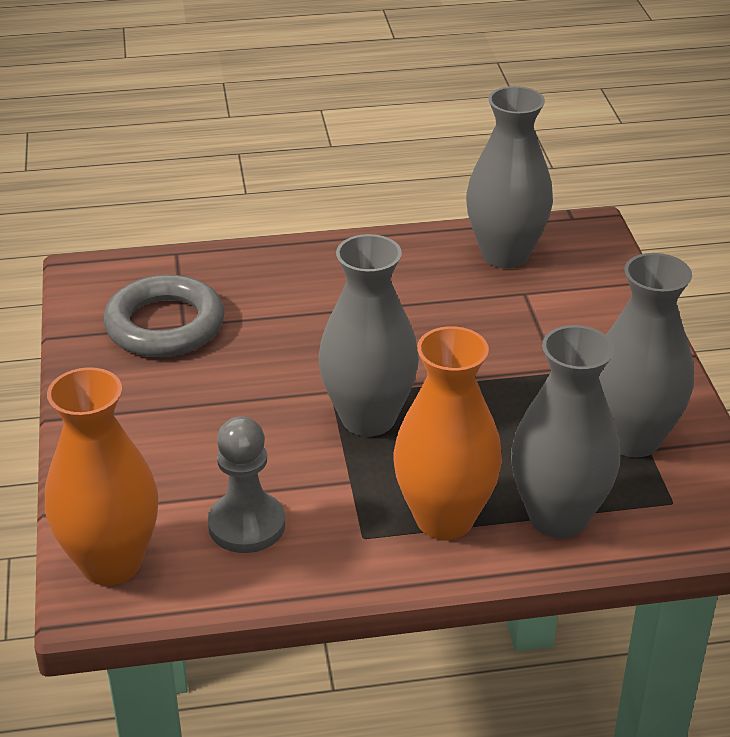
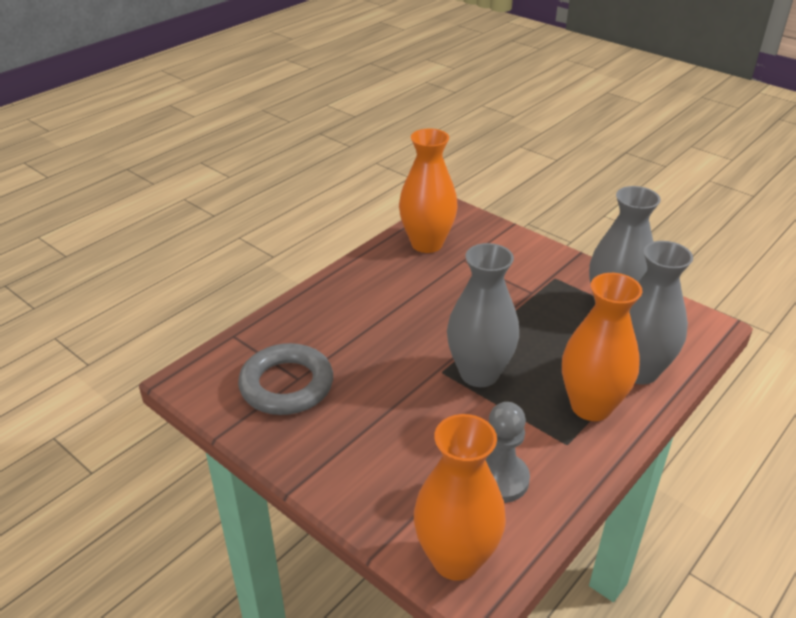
camera: 40 degrees left, 0 degrees up
(505, 255) = (427, 244): grey vase -> orange vase

